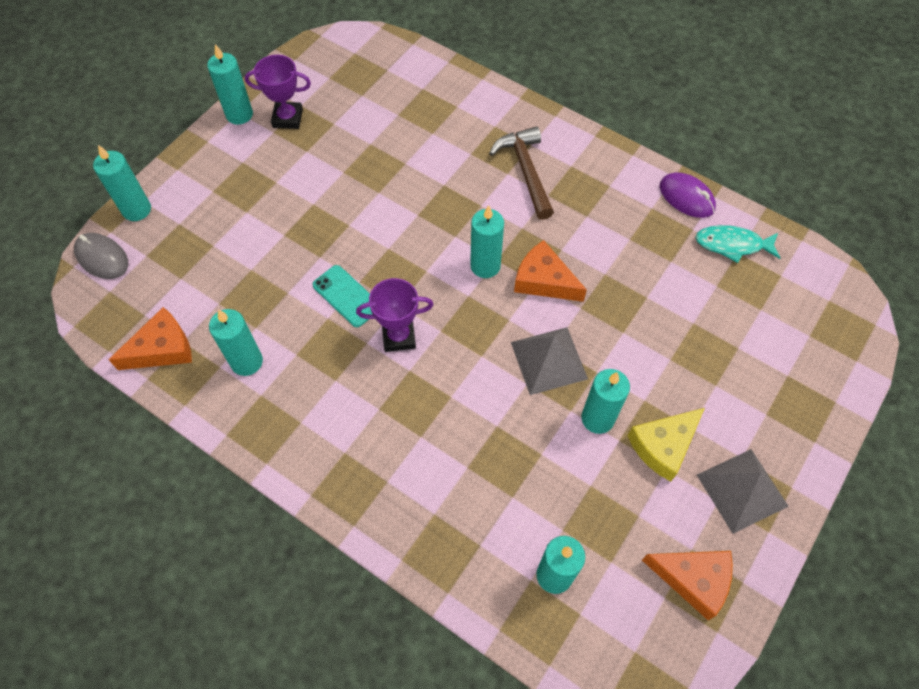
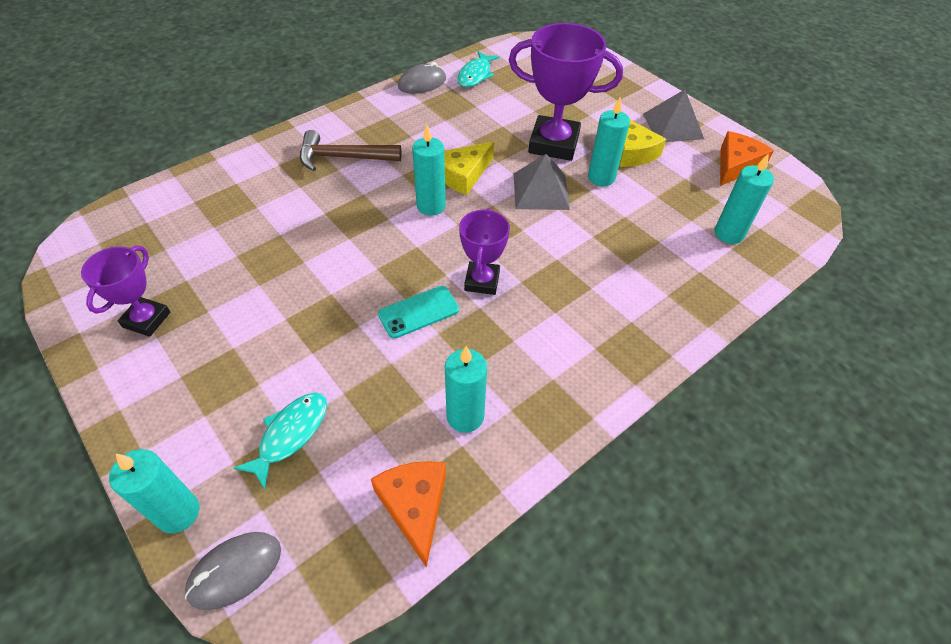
camera: 75 degrees left, 10 degrees down
(207, 249) = (290, 434): none -> turquoise fish
(239, 114) = (103, 367): turquoise candle -> none
(544, 281) = (463, 175): orange cheese -> yellow cheese
(638, 356) = (553, 144): none -> purple trophy
(686, 197) = (422, 83): purple mouse -> grey mouse

